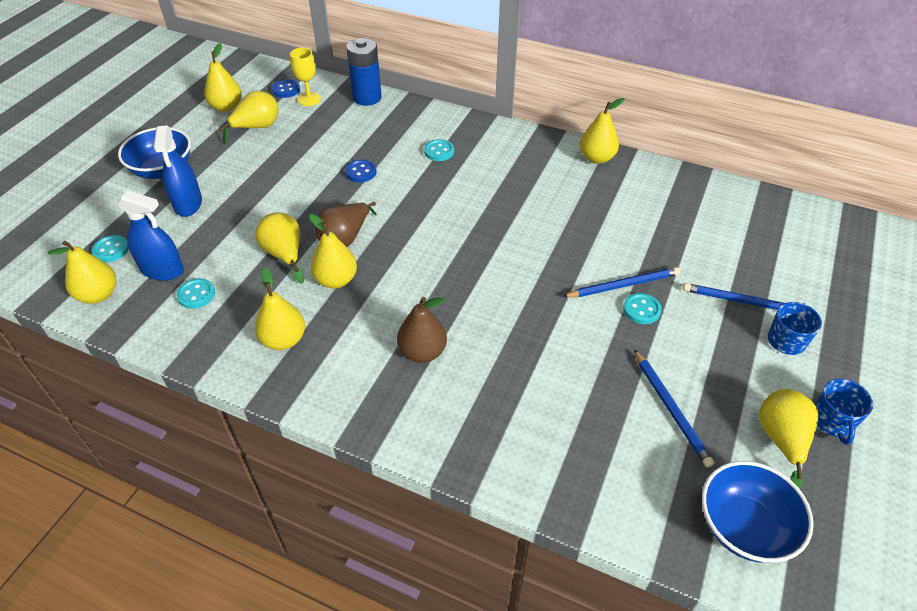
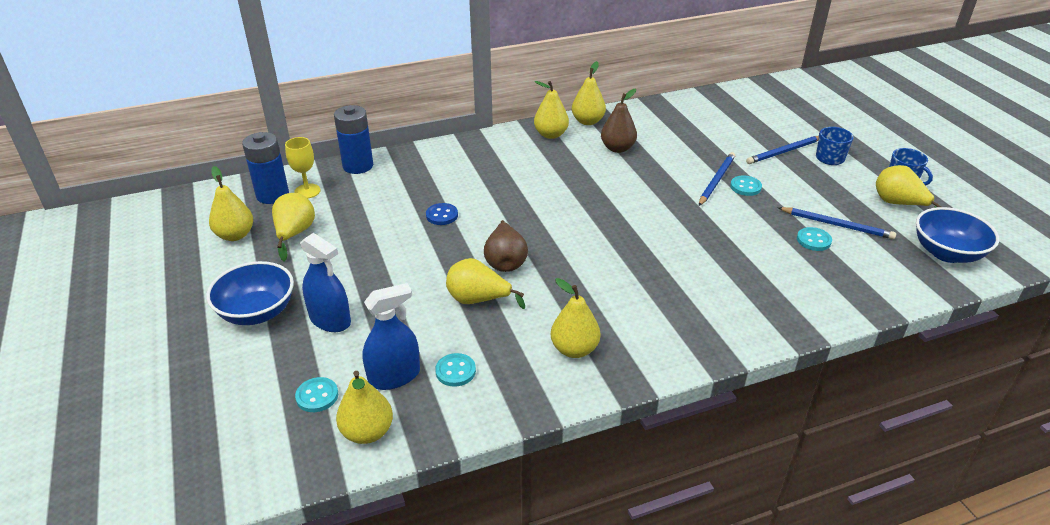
camera: 45 degrees left, 10 degrees down
(286, 90) = (272, 195): blue button -> blue battery
(336, 280) = (545, 290): yellow pear -> yellow pear (551, 135)
(422, 352) = (673, 290): brown pear -> brown pear (617, 148)
(439, 151) = (477, 171): turquoise button -> turquoise button (813, 240)

